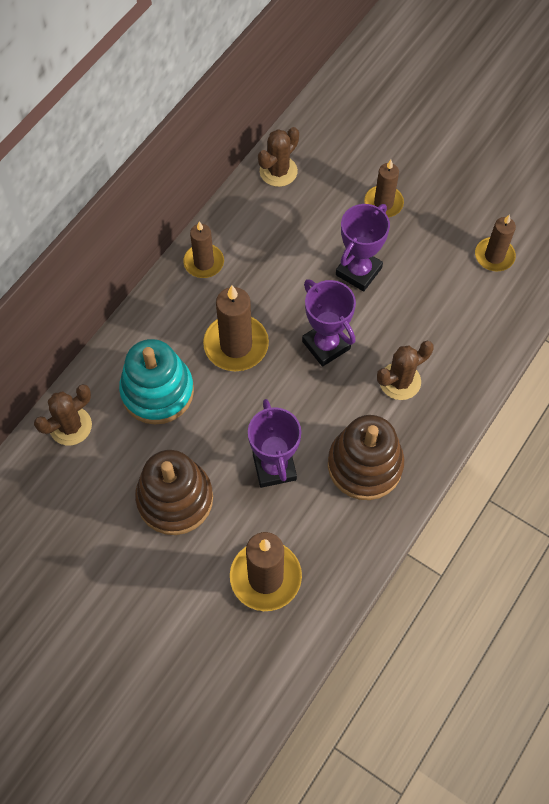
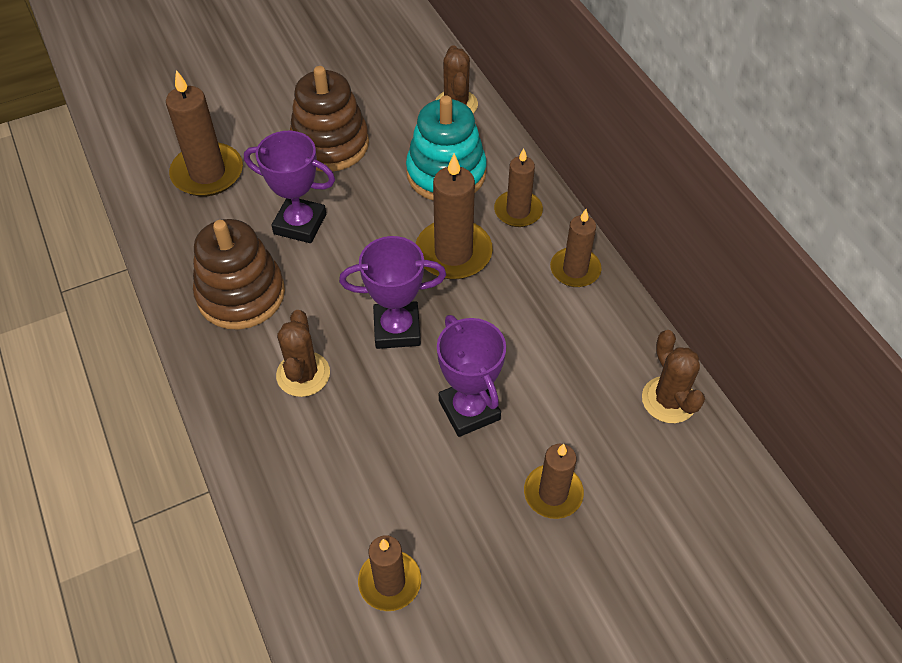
camera: 120 degrees right, 10 degrees down
(168, 323) = (518, 211): none -> brown candle

